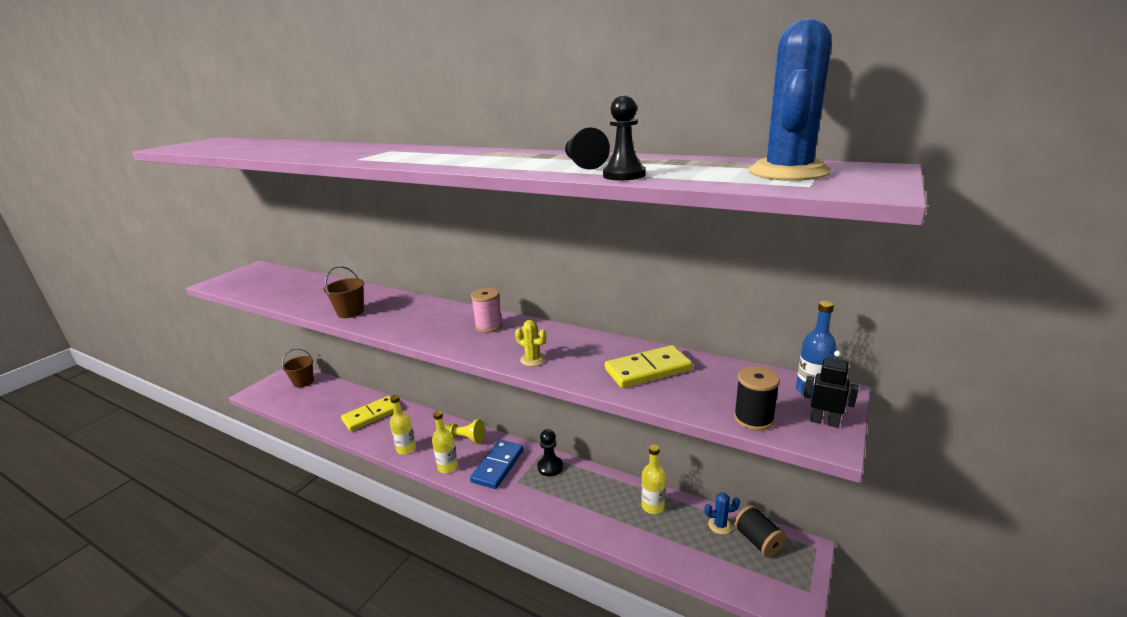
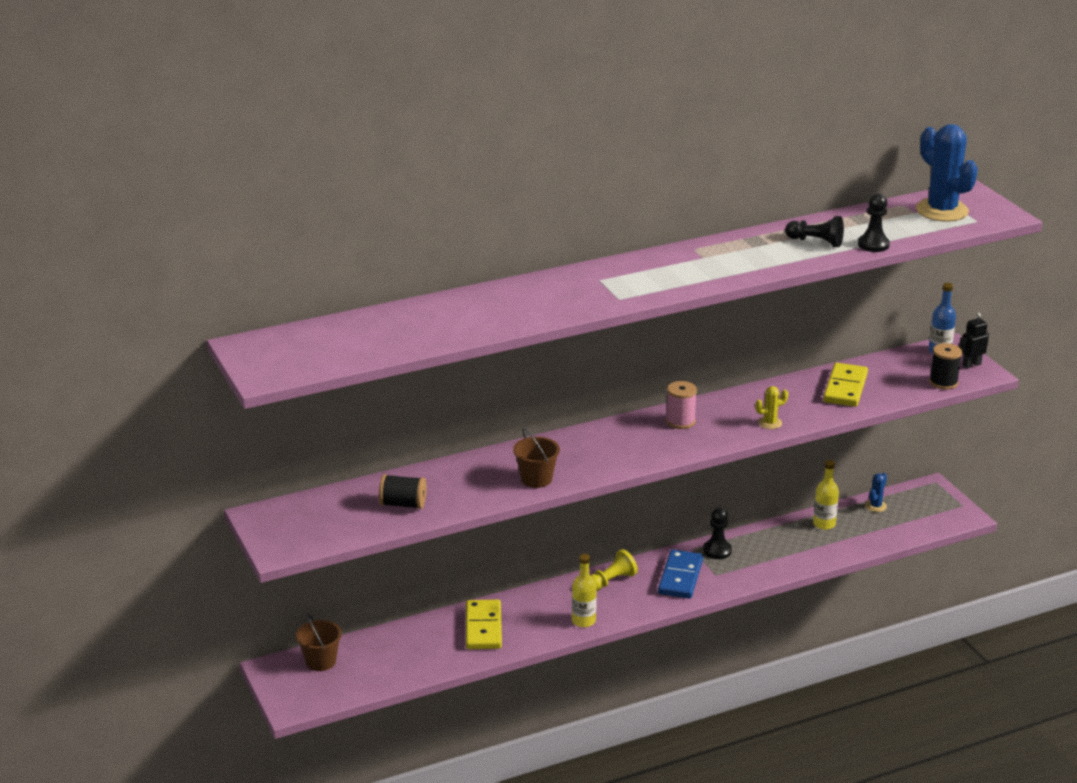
camera: 55 degrees left, 5 degrees up
(448, 467) = (647, 605): yellow bottle -> none
(498, 466) = (680, 577): blue domino -> blue domino turned 45 degrees clockwise
(758, 541) = (906, 499): black spool -> black spool (403, 504)

